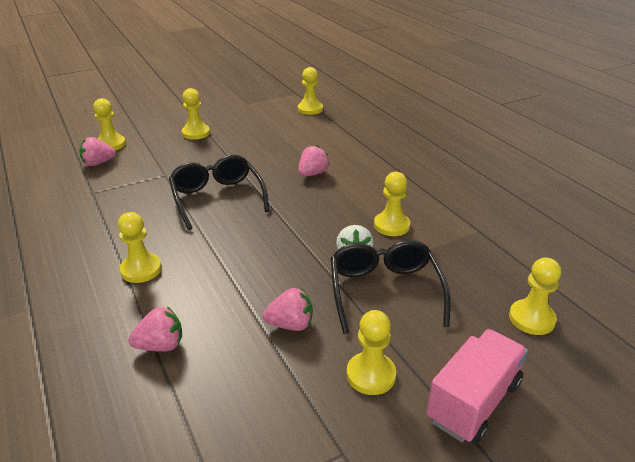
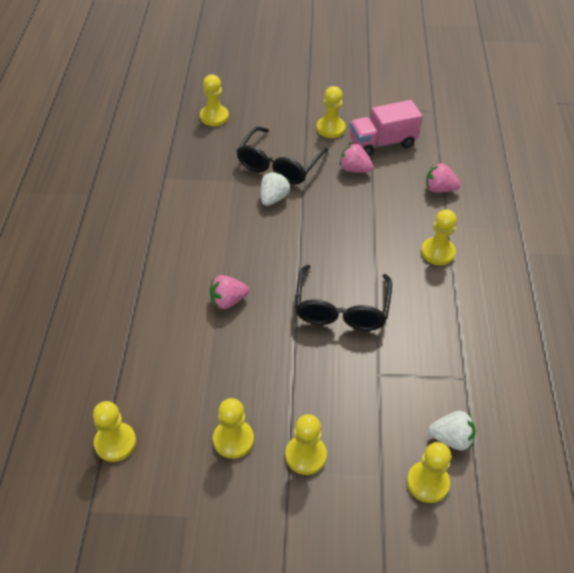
camera: 150 degrees left, 15 degrees up
(98, 163) = (451, 439): pink strawberry -> white strawberry
(391, 225) = (220, 210): yellow pawn -> yellow pawn (233, 440)
(473, 401) = (292, 100): pink truck -> pink truck (382, 143)

